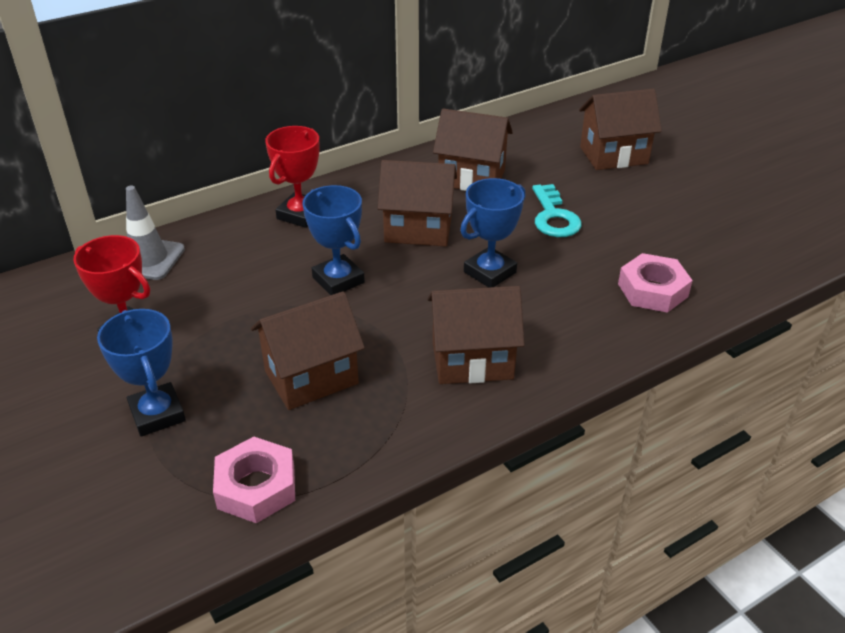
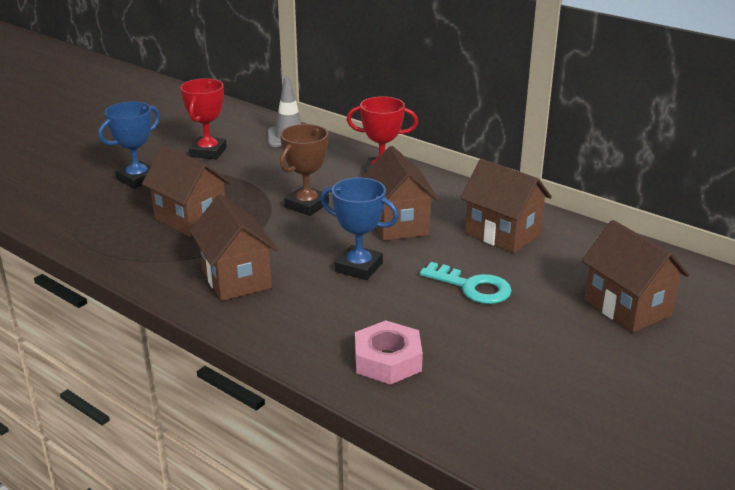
camera: 70 degrees right, 10 degrees down
(256, 487) = (82, 224): pink nut -> none
(338, 280) = (307, 205): blue trophy -> brown trophy
(471, 178) = (502, 234): brown house -> brown house turned 45 degrees counterclockwise
(554, 217) = (472, 287): turquoise key -> turquoise key turned 120 degrees counterclockwise

